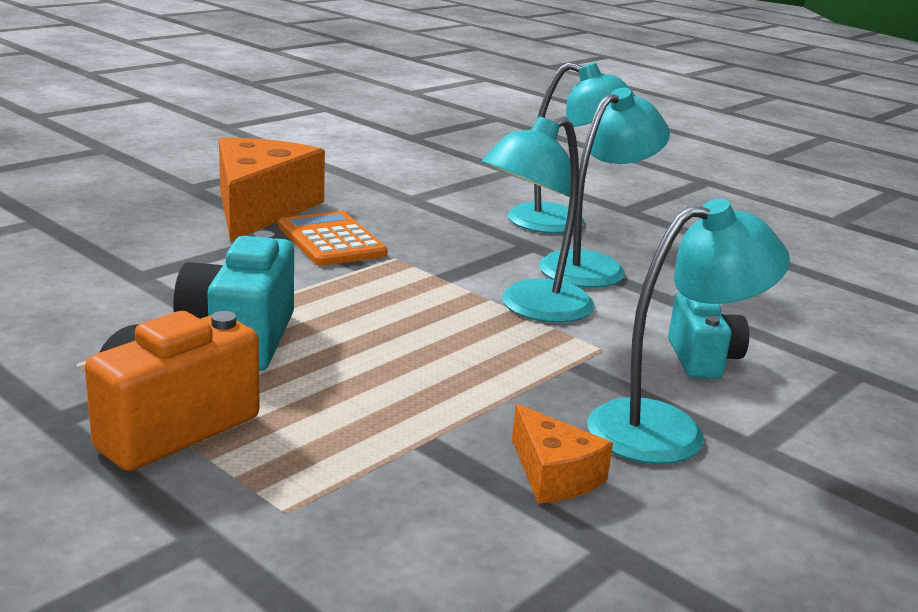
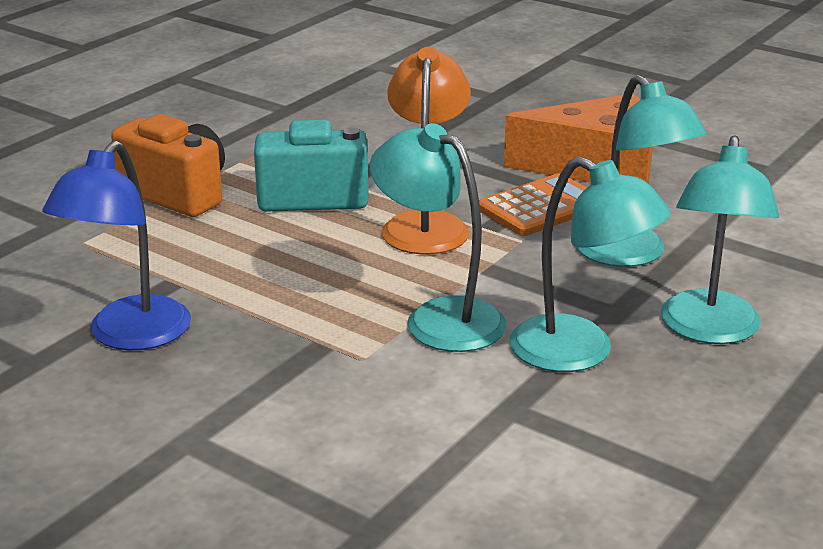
camera: 85 degrees right, 5 degrees up
(343, 291) = (426, 224): none -> orange lamp
(554, 475) = (129, 336): orange cheese -> blue lamp
(668, 429) = (209, 391): turquoise lamp -> turquoise lamp (630, 255)
(702, 359) = (360, 418): turquoise camera -> none

